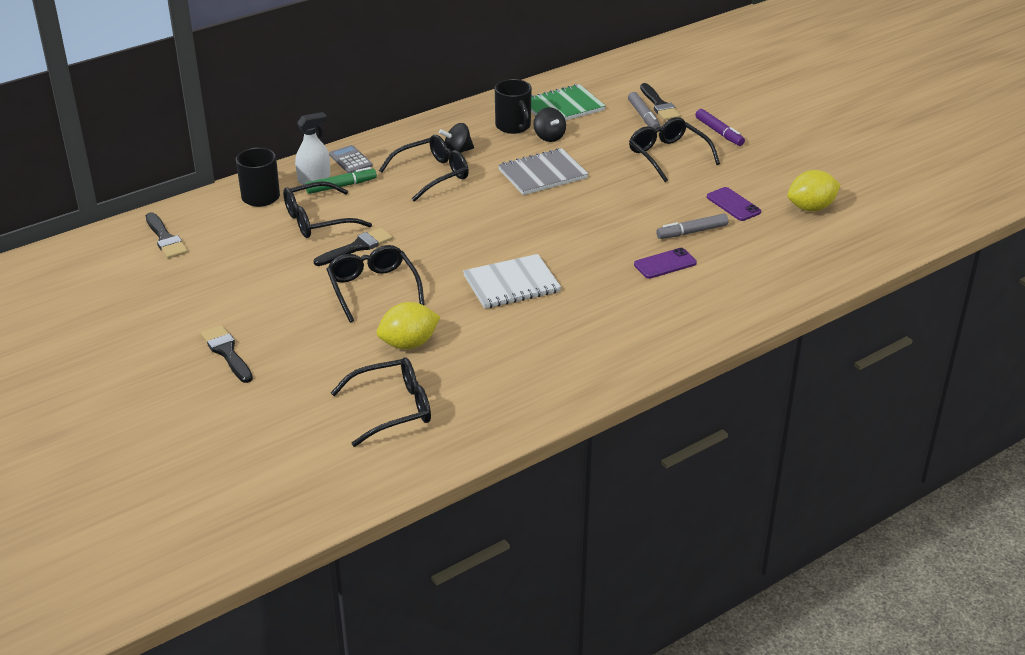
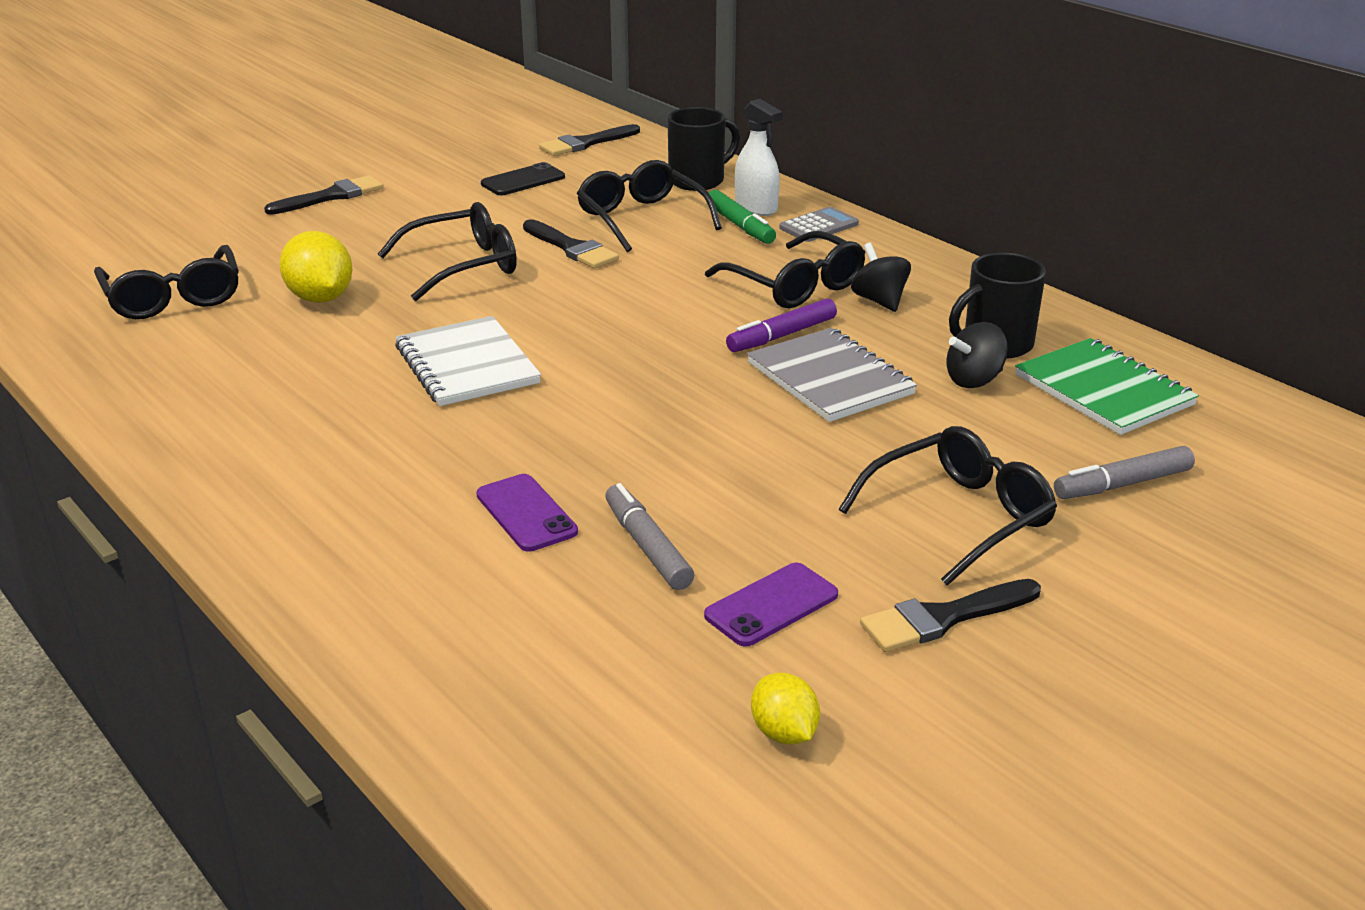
camera: 85 degrees right, 5 degrees down
(230, 266) = (523, 180): none -> black phone
(659, 105) = (1191, 505): black brush -> black brush (943, 618)
(719, 132) = (1106, 590): purple marker -> purple marker (782, 336)
(811, 208) = (784, 733): yellow lemon -> yellow lemon, size x0.61

